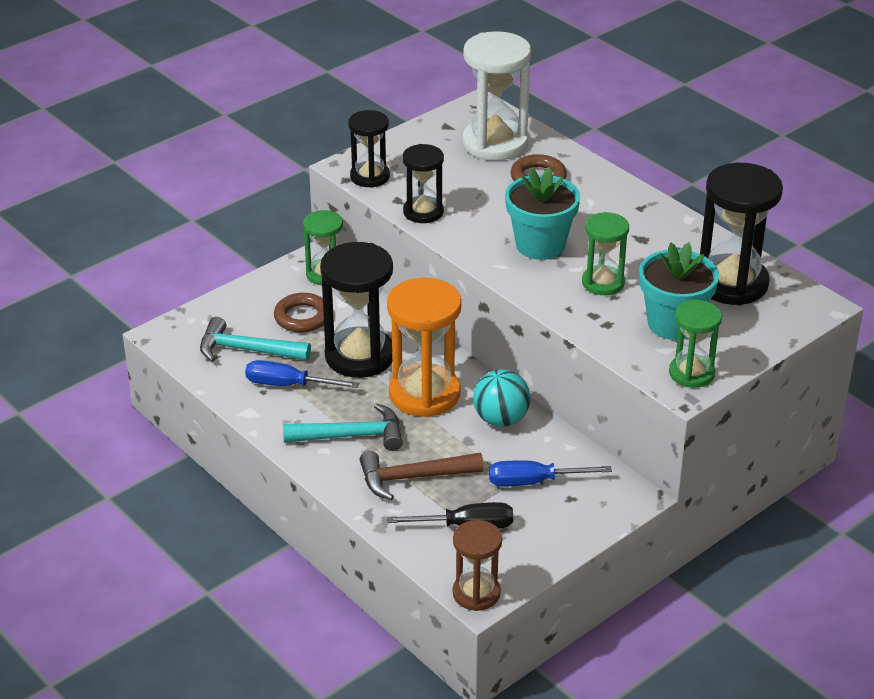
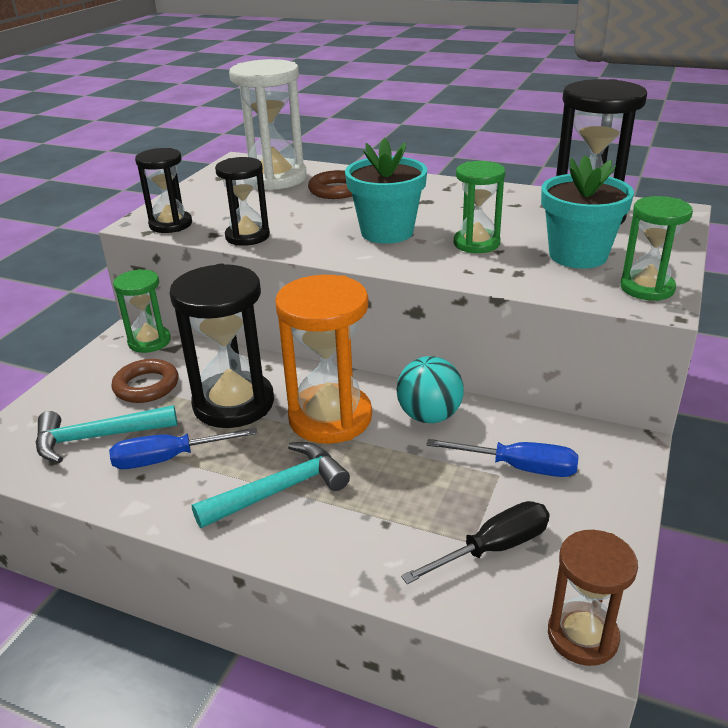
camera: 25 degrees left, 5 degrees down
(413, 477) = (386, 512): brown hammer -> none
(533, 482) = (519, 467): blue screwdriver -> blue screwdriver turned 135 degrees counterclockwise

